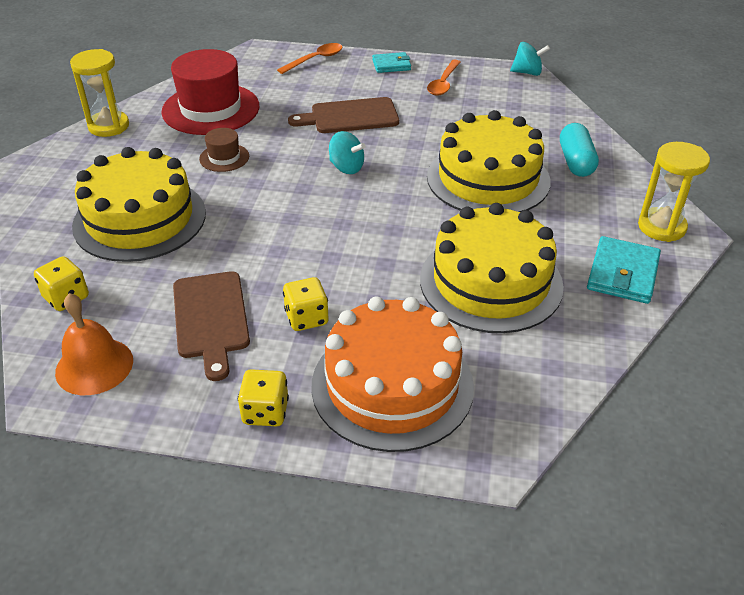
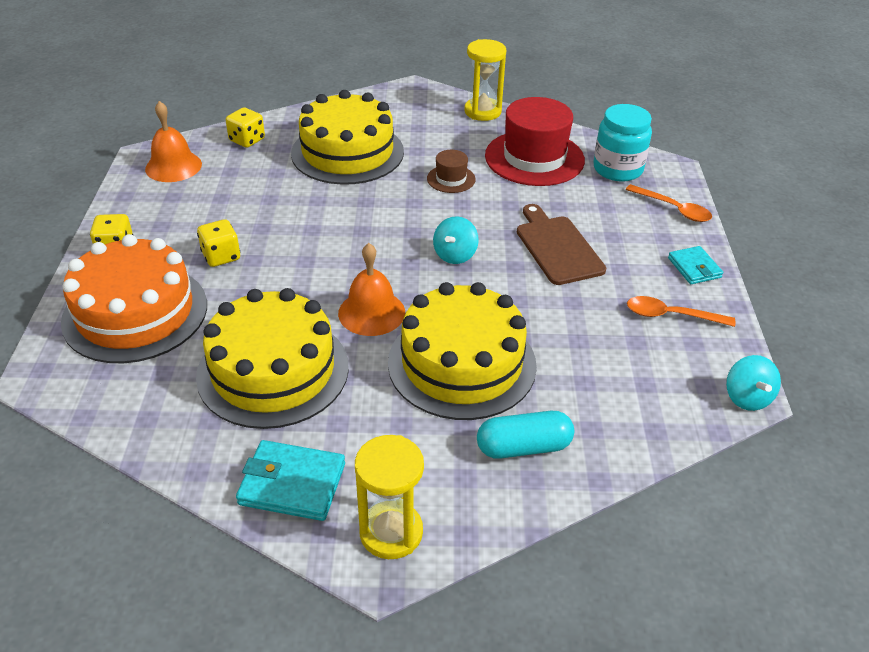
camera: 80 degrees right, 0 degrees up
(211, 318) = (222, 208): brown cutting board -> none
(248, 73) = (618, 169): none -> turquoise jar
(418, 220) = (371, 312): none -> orange bell

